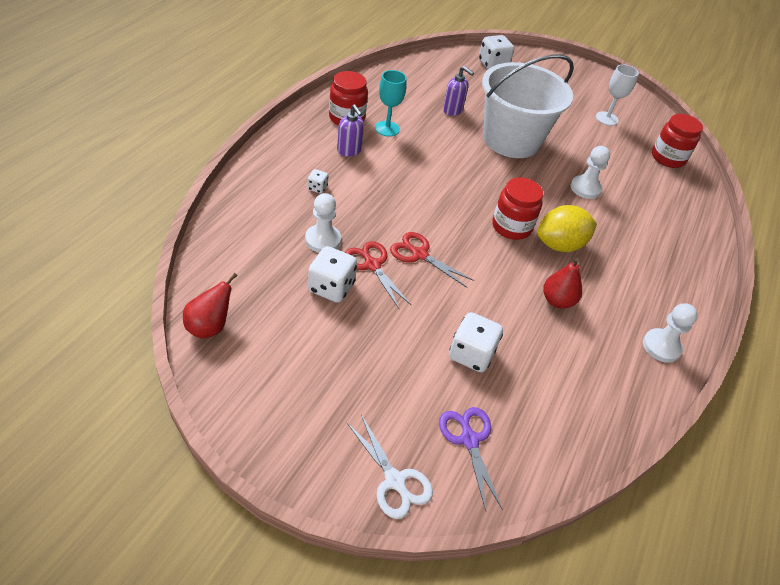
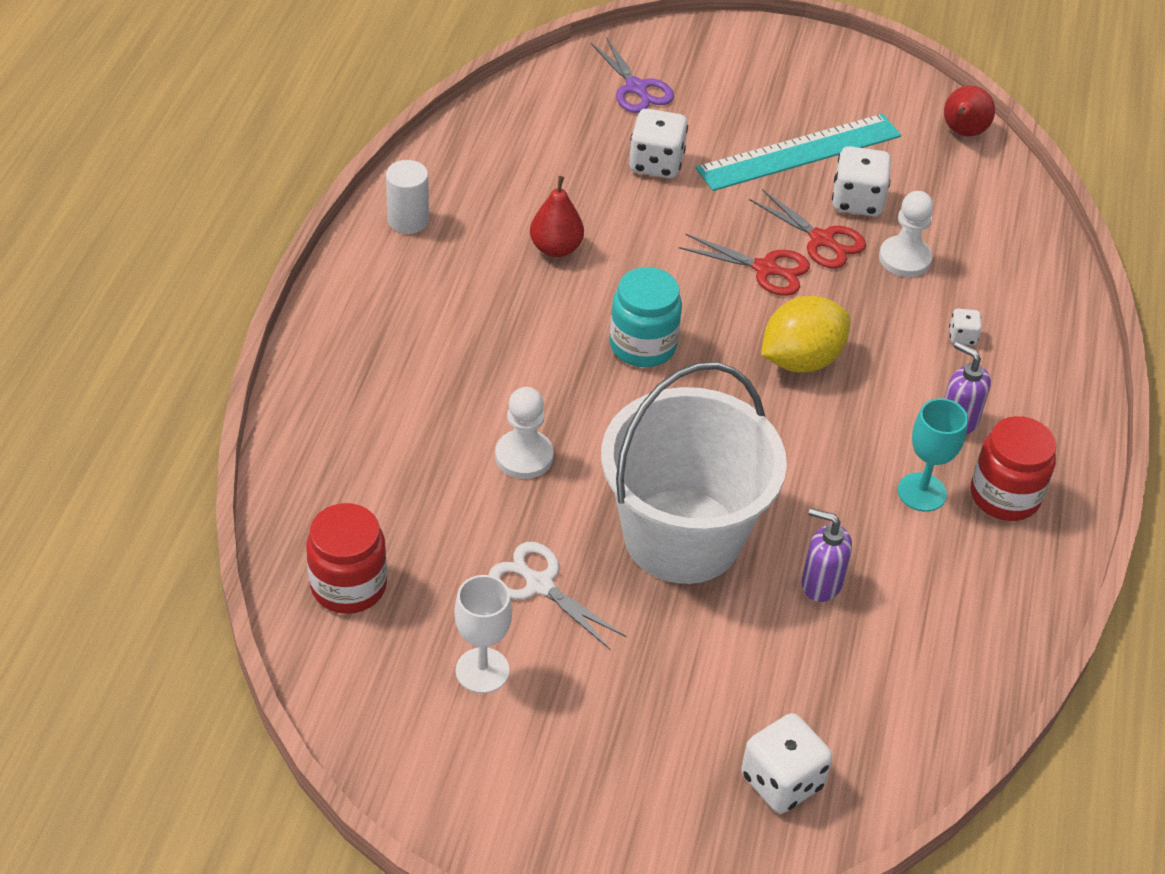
camera: 170 degrees right, 0 degrees up
(354, 338) = (799, 152): none -> turquoise ruler
(394, 480) = (699, 47): white scissors -> white scissors (540, 585)
(511, 227) = (642, 345): red jar -> turquoise jar
(559, 245) = (561, 333): yellow lemon -> yellow lemon (801, 360)
(661, 346) = (408, 220): white pawn -> white cylinder

